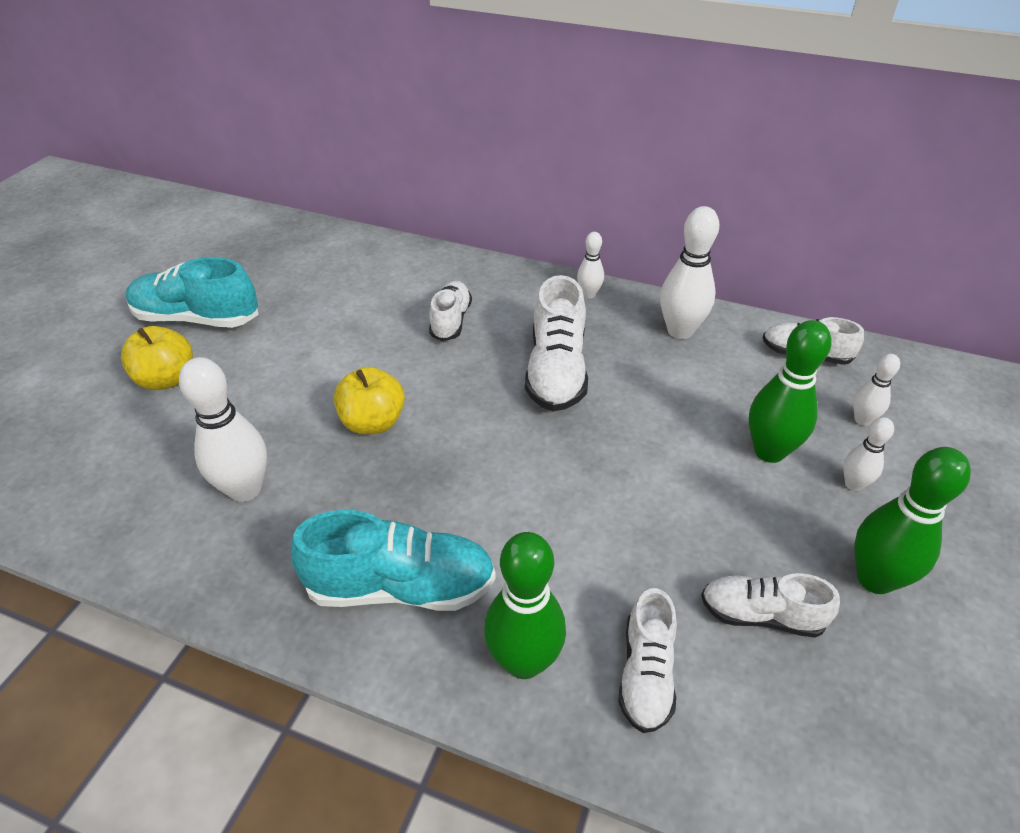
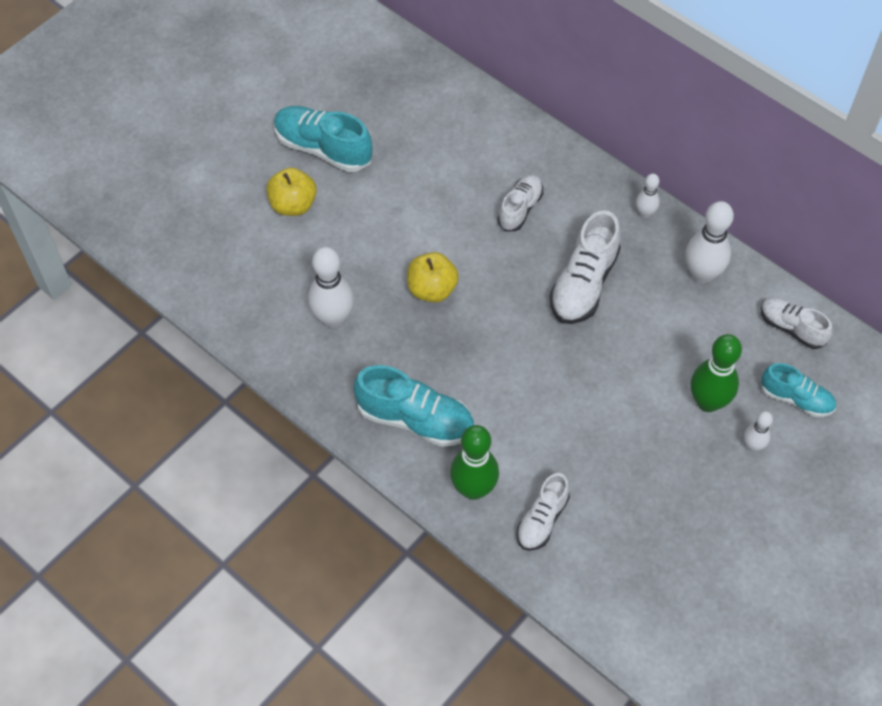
camera: 20 degrees right, 15 degrees up
(760, 615) = (631, 510): white shoe -> none
(862, 420) = (796, 399): white bowling pin -> turquoise shoe
(875, 579) = (720, 513): green bowling pin -> none

